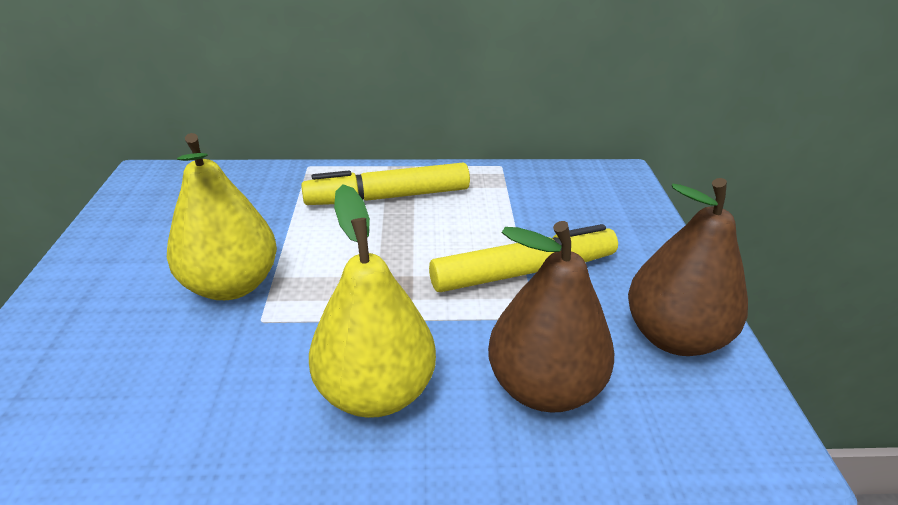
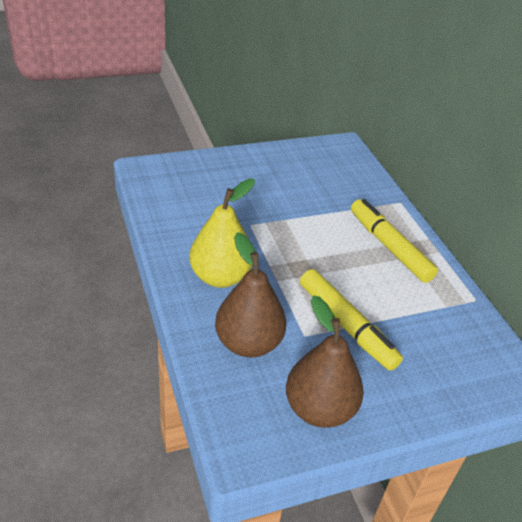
camera: 70 degrees right, 5 degrees up
(232, 285) = (270, 207): yellow pear -> none

